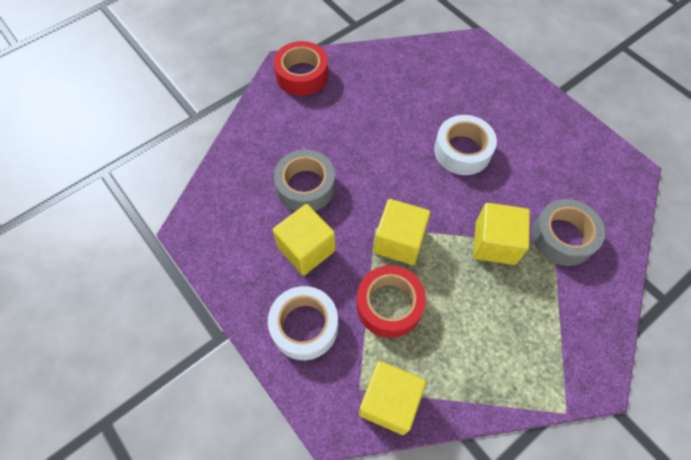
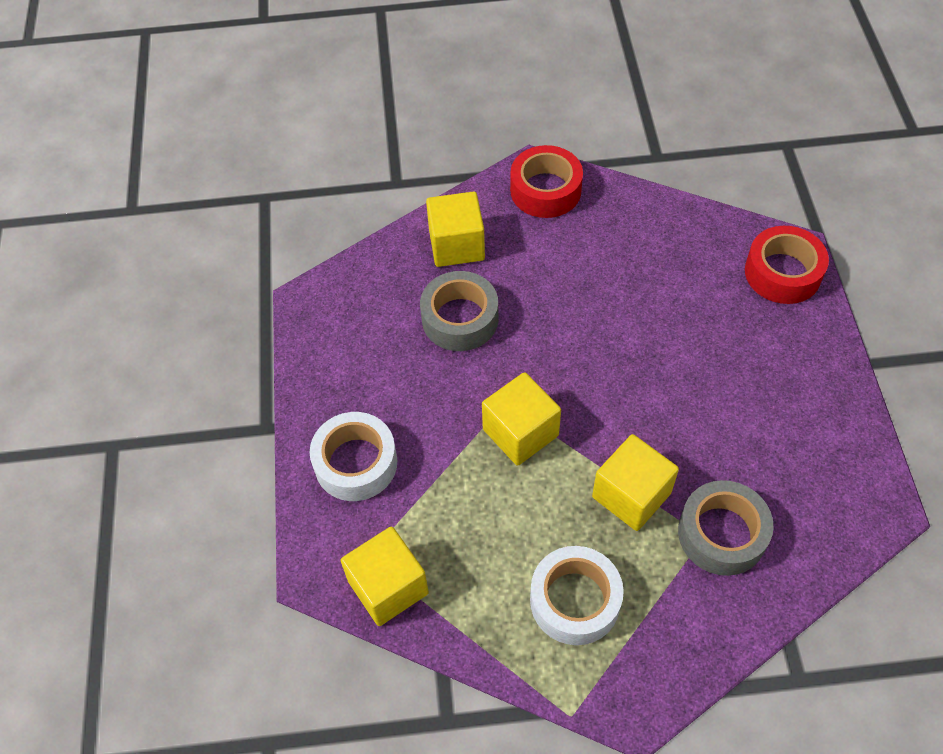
camera: 35 degrees right, 5 degrees down
(306, 249) = (413, 386): yellow cube -> yellow cube (456, 245)
(389, 305) = (459, 492): red tape -> red tape (782, 273)
(462, 151) = (674, 371): white tape -> white tape (575, 600)

